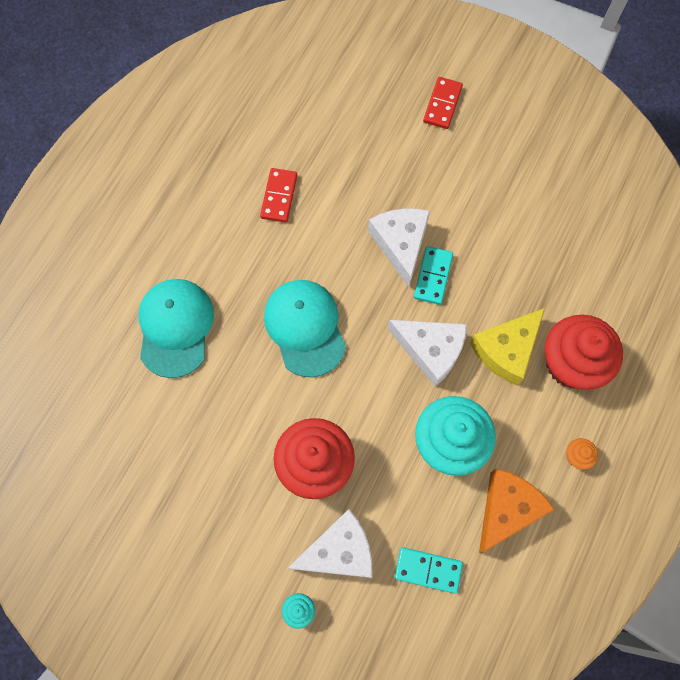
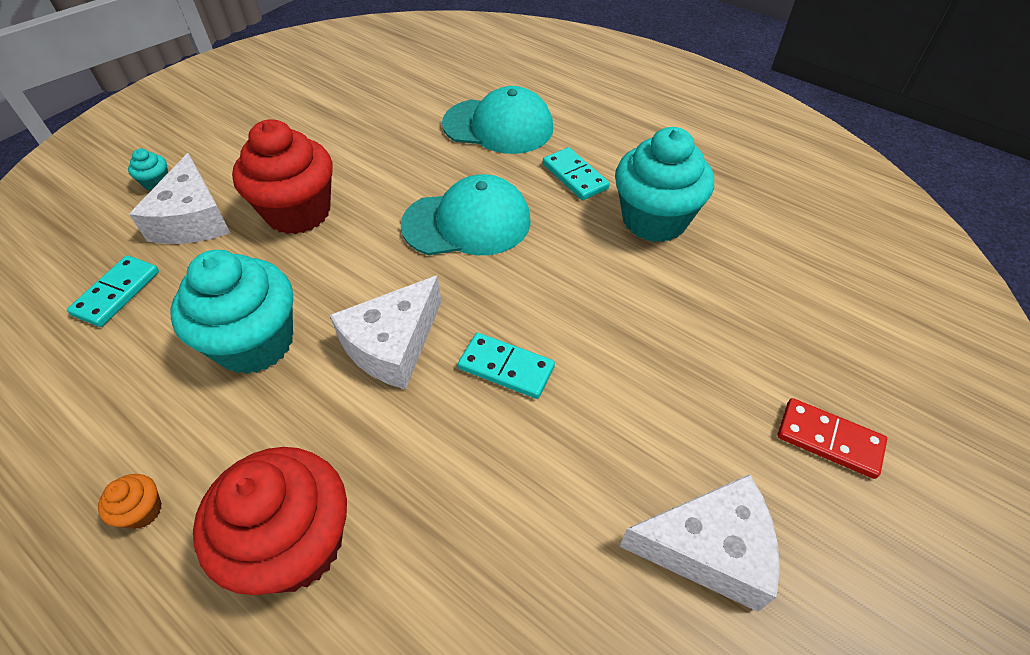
camera: 100 degrees right, 20 degrees down
(236, 256) = (575, 176): none -> turquoise domino
(279, 196) = (654, 220): red domino -> turquoise cupcake
(401, 244) = (566, 337): white cheese -> white cheese (708, 548)
(506, 350) = (357, 444): yellow cheese -> none
(507, 509) = (129, 393): orange cheese -> none

